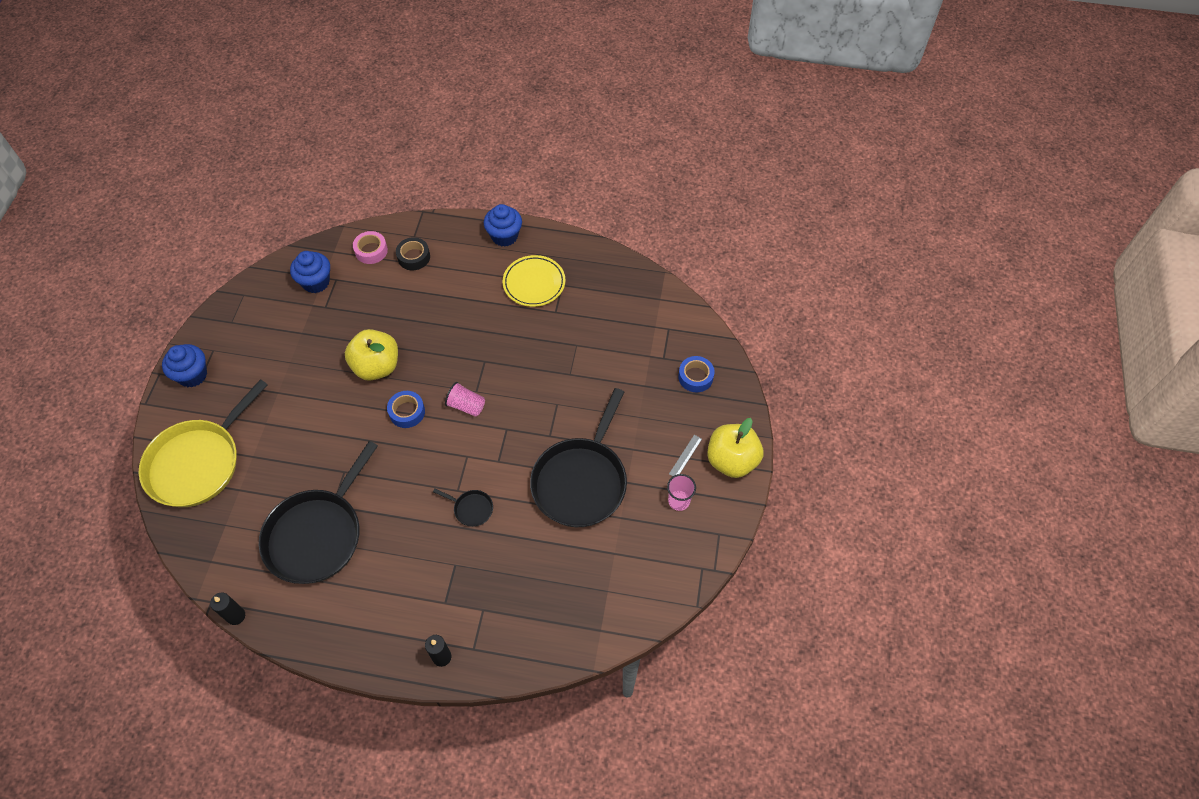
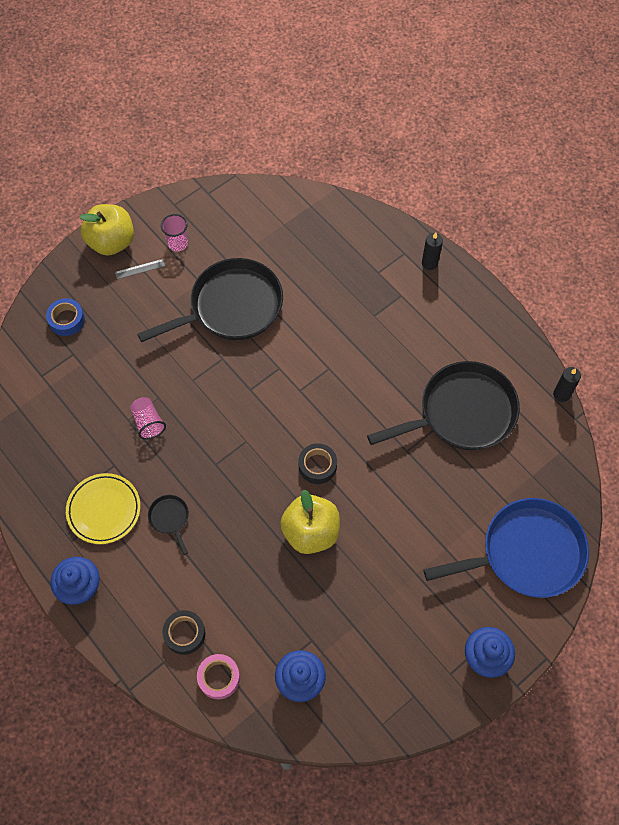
camera: 140 degrees left, 5 degrees up
(198, 463) = (527, 553): yellow pan -> blue pan
(407, 412) = (317, 466): blue tape -> black tape
(466, 406) = (264, 434): pink cup -> pink cup (148, 422)
(471, 509) = (329, 346): black pan -> black pan (170, 518)

